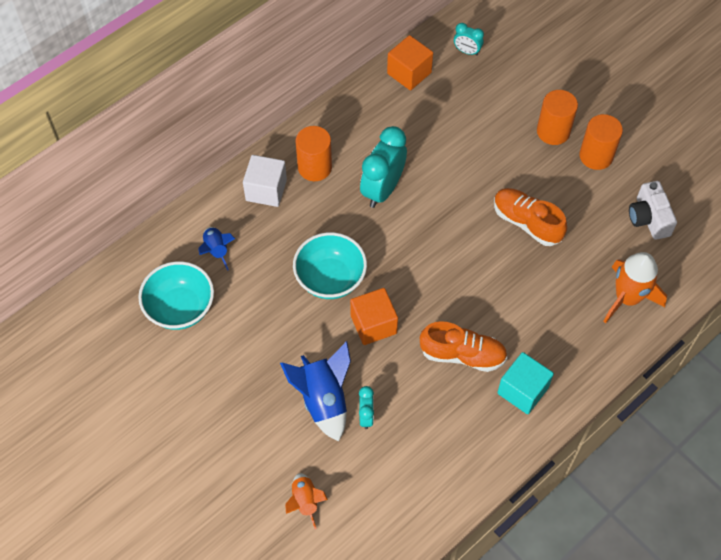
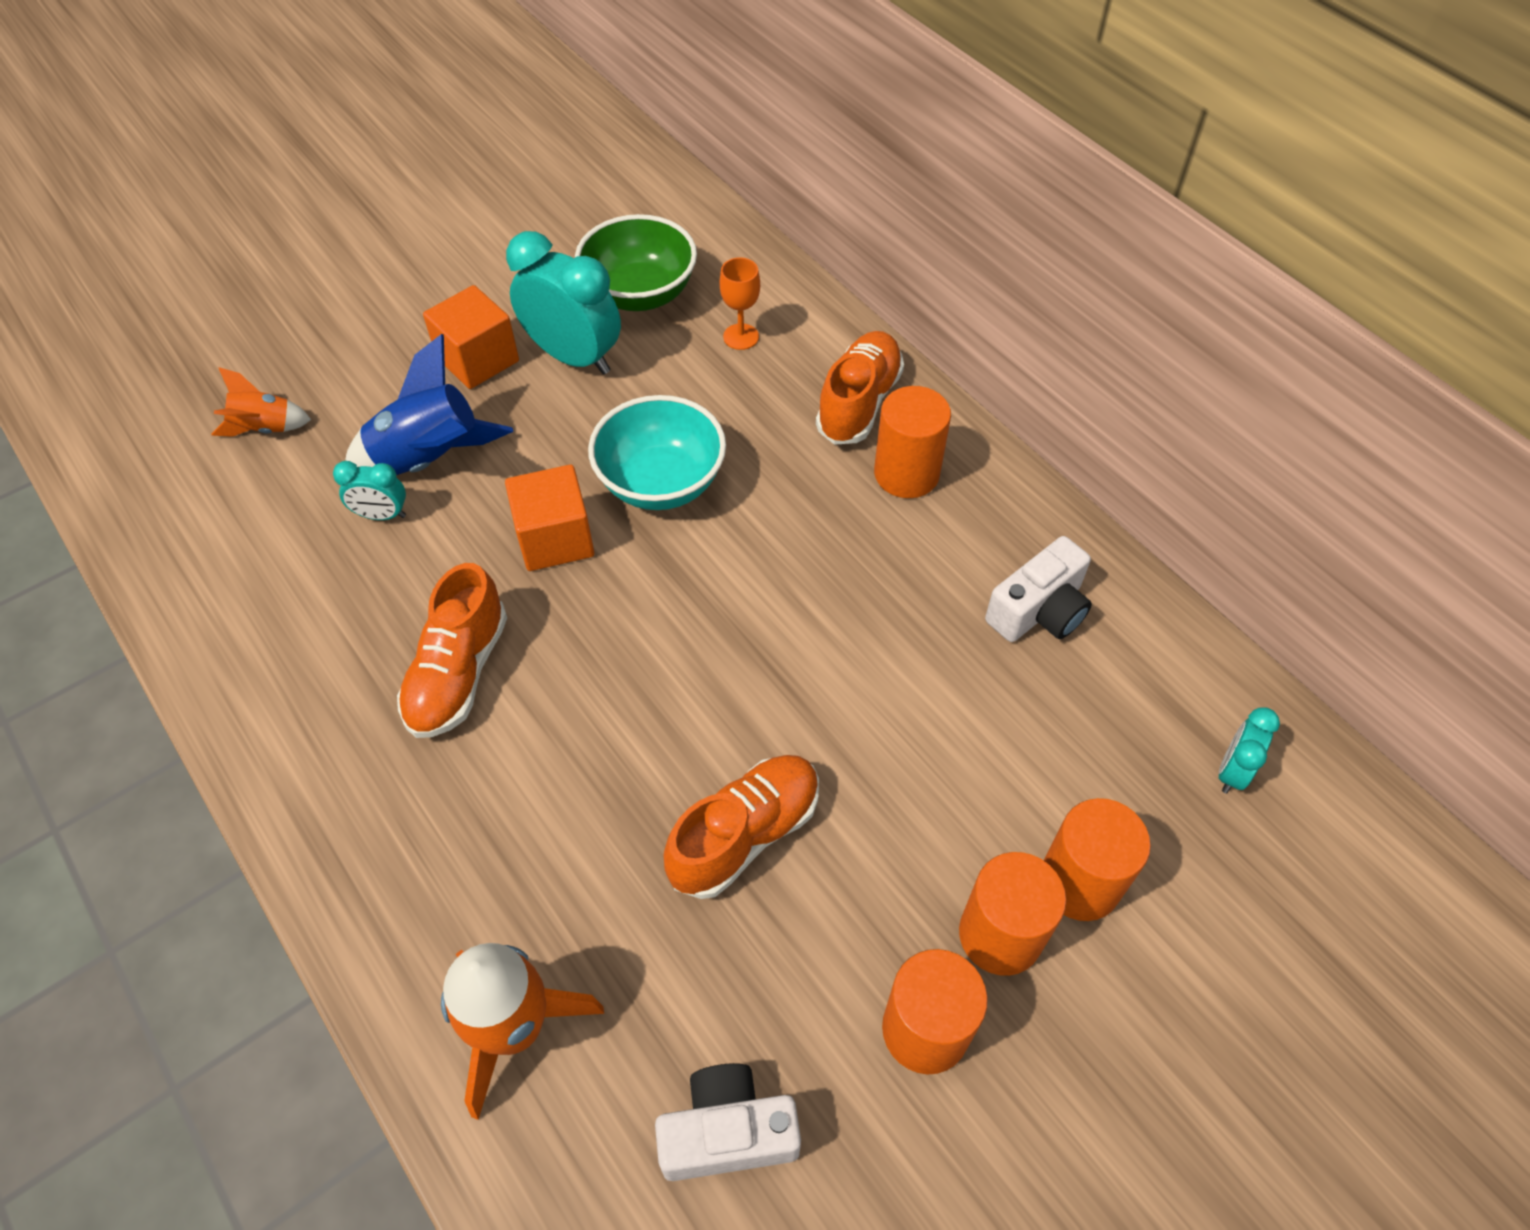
camera: 95 degrees right, 5 degrees down
(180, 308) = (640, 294): turquoise bowl -> green bowl
(216, 250) = (741, 337): blue rocket -> orange goblet
(266, 190) = (859, 403): white cube -> orange shoe
(382, 189) = (850, 576): turquoise clock -> turquoise clock (574, 357)
(394, 114) = (1039, 610): none -> white camera
(409, 73) = (1153, 648): orange cube -> orange cube (478, 359)
(522, 390) = (353, 769): turquoise cube -> none
(526, 105) = (1079, 882): none -> orange cylinder

